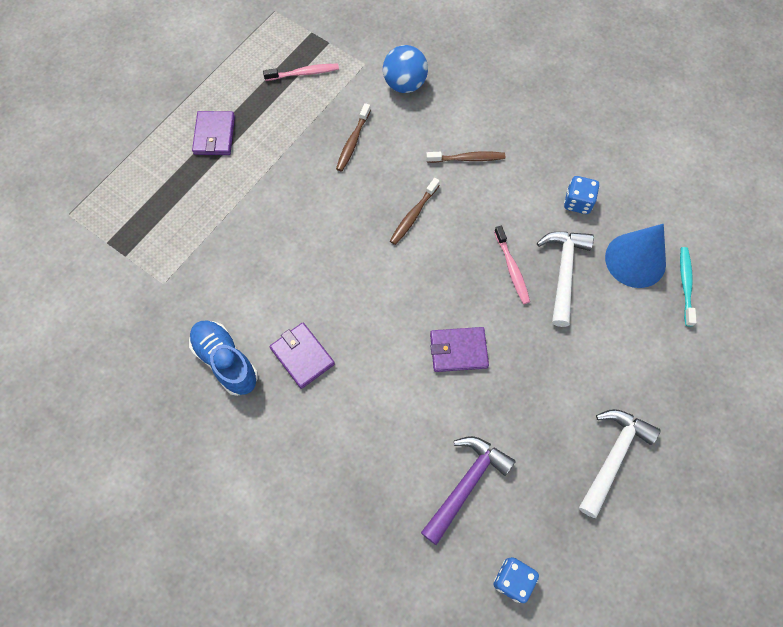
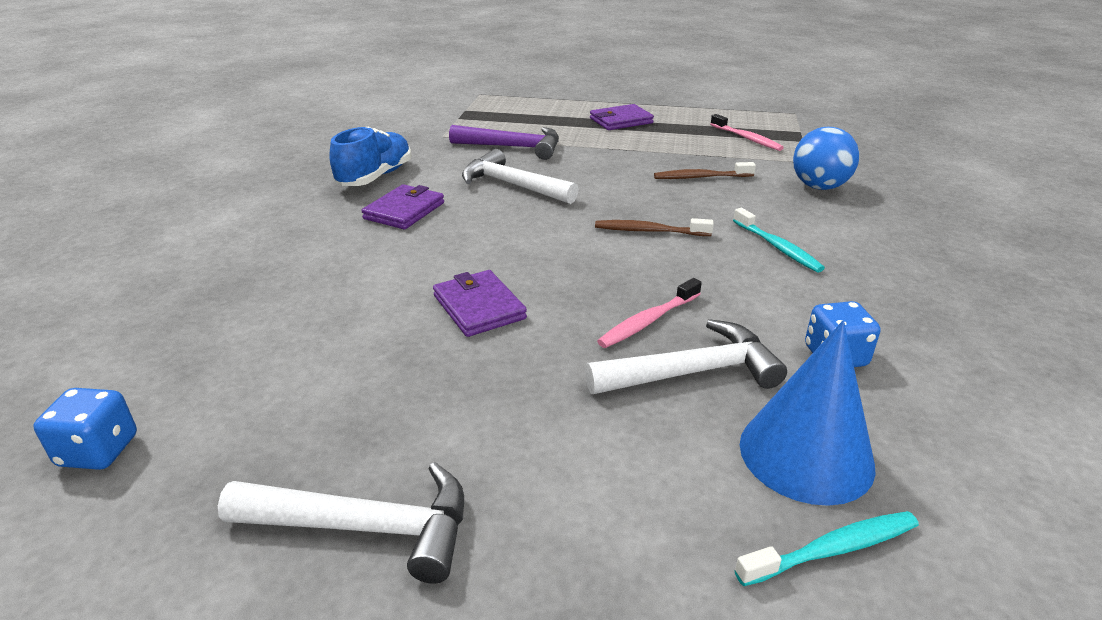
camera: 65 degrees right, 35 degrees down
(298, 267) = (513, 185): none -> white hammer
(466, 484) = (265, 363): purple hammer -> purple hammer (513, 147)
(467, 159) = (777, 247): brown toothbrush -> turquoise toothbrush

